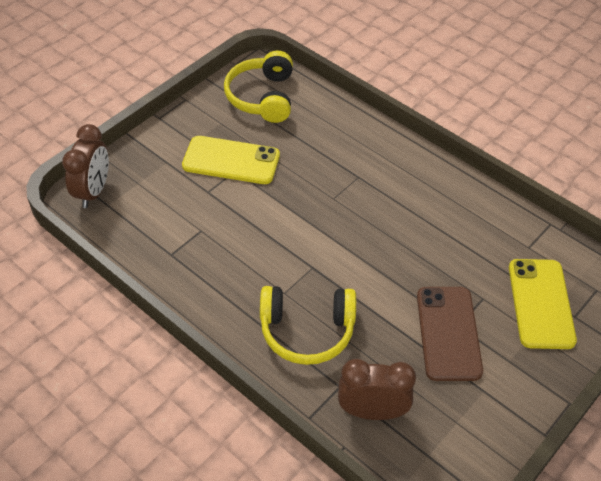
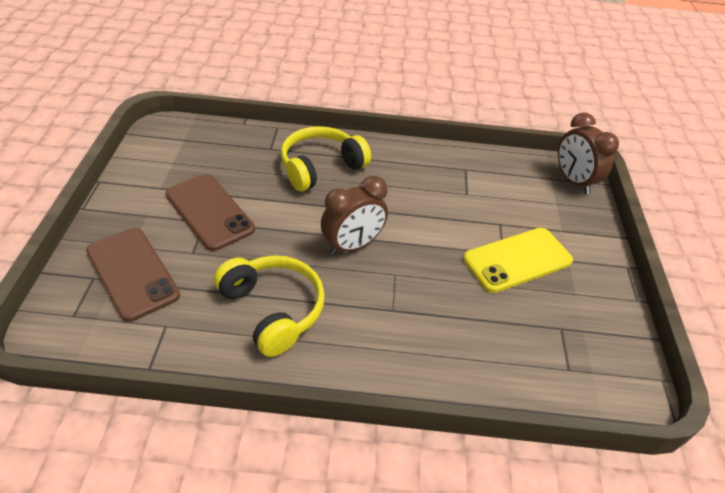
camera: 140 degrees right, 5 degrees down
(262, 97) = (580, 350): yellow headphones -> yellow headphones (273, 309)
(372, 411) = (237, 145): brown clock -> brown clock (352, 245)
(541, 303) = (132, 273): yellow phone -> brown phone

